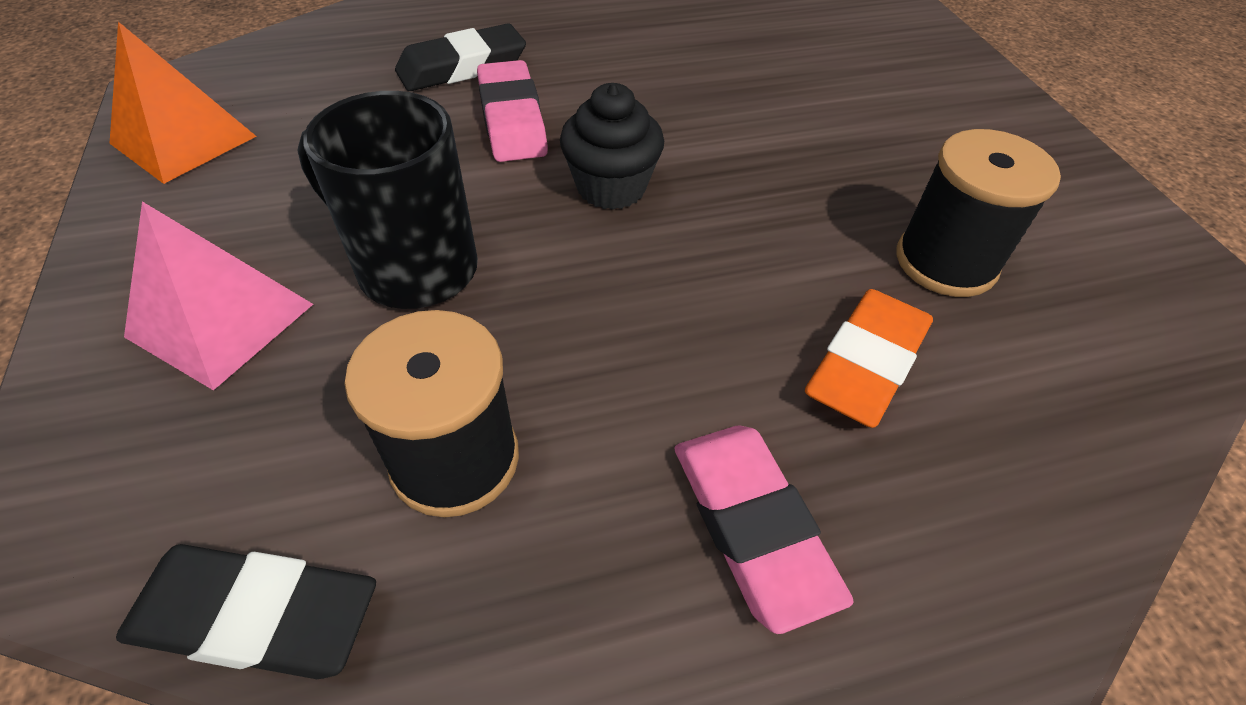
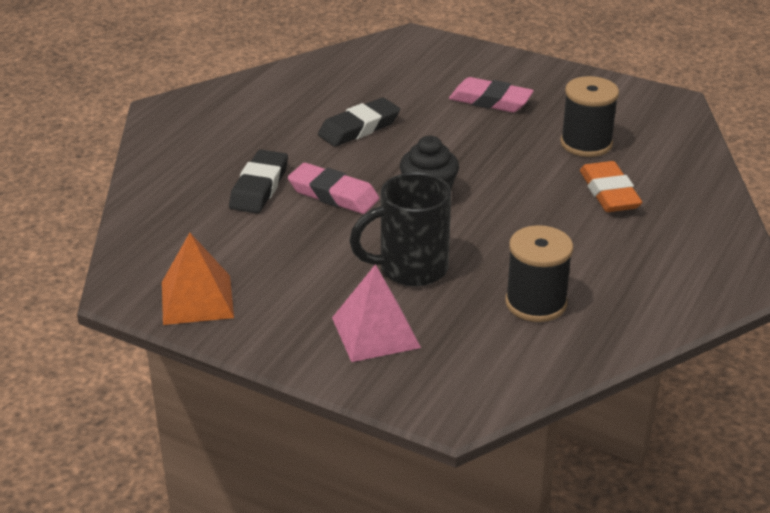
camera: 45 degrees left, 15 degrees down
(256, 616) = (552, 371): black eraser -> black eraser (359, 128)
(752, 525) = (642, 255): pink eraser -> pink eraser (490, 101)

